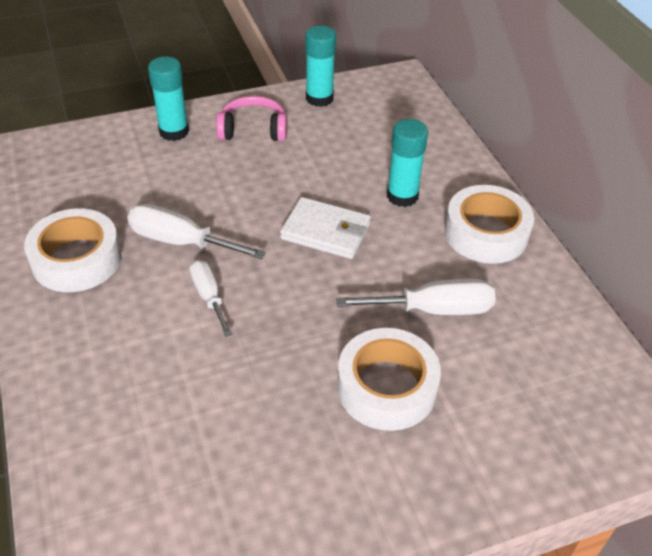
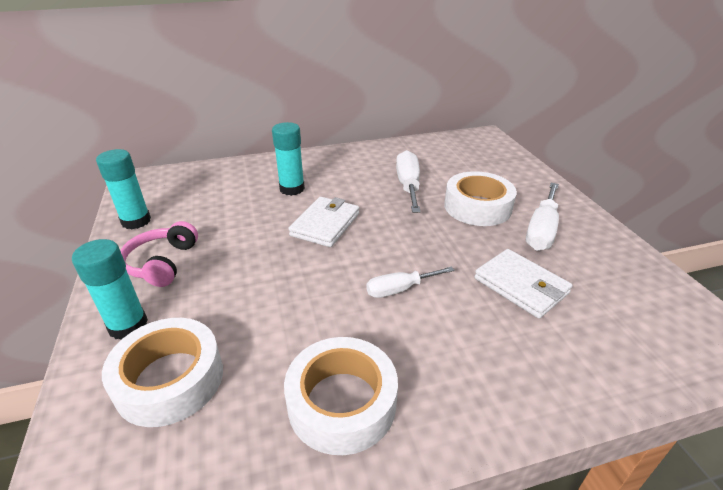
camera: 85 degrees left, 10 degrees down
(181, 242) = (324, 311): white screwdriver -> white screwdriver (541, 230)
(210, 409) = (521, 286): none -> white wallet
(486, 233) = (338, 162): white tape -> white tape (170, 379)

